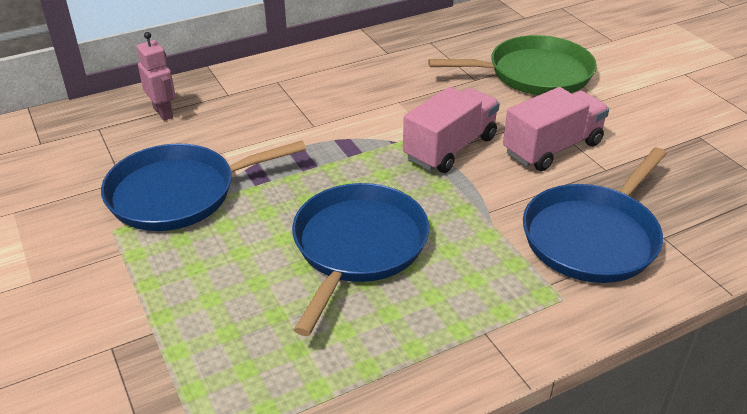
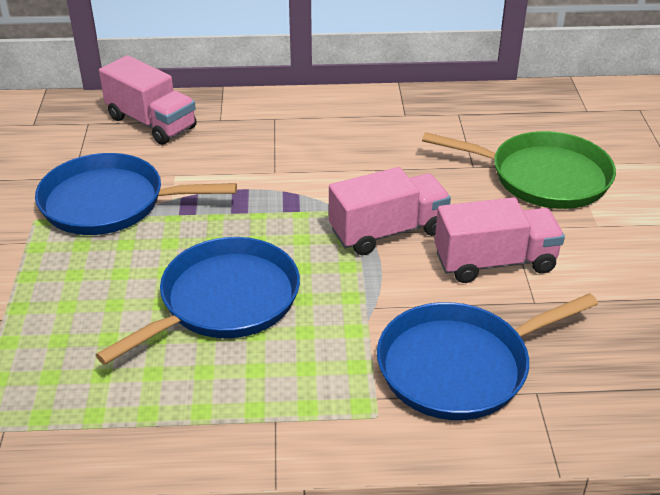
camera: 25 degrees right, 0 degrees up
(163, 113) = (151, 123): pink robot -> pink truck

